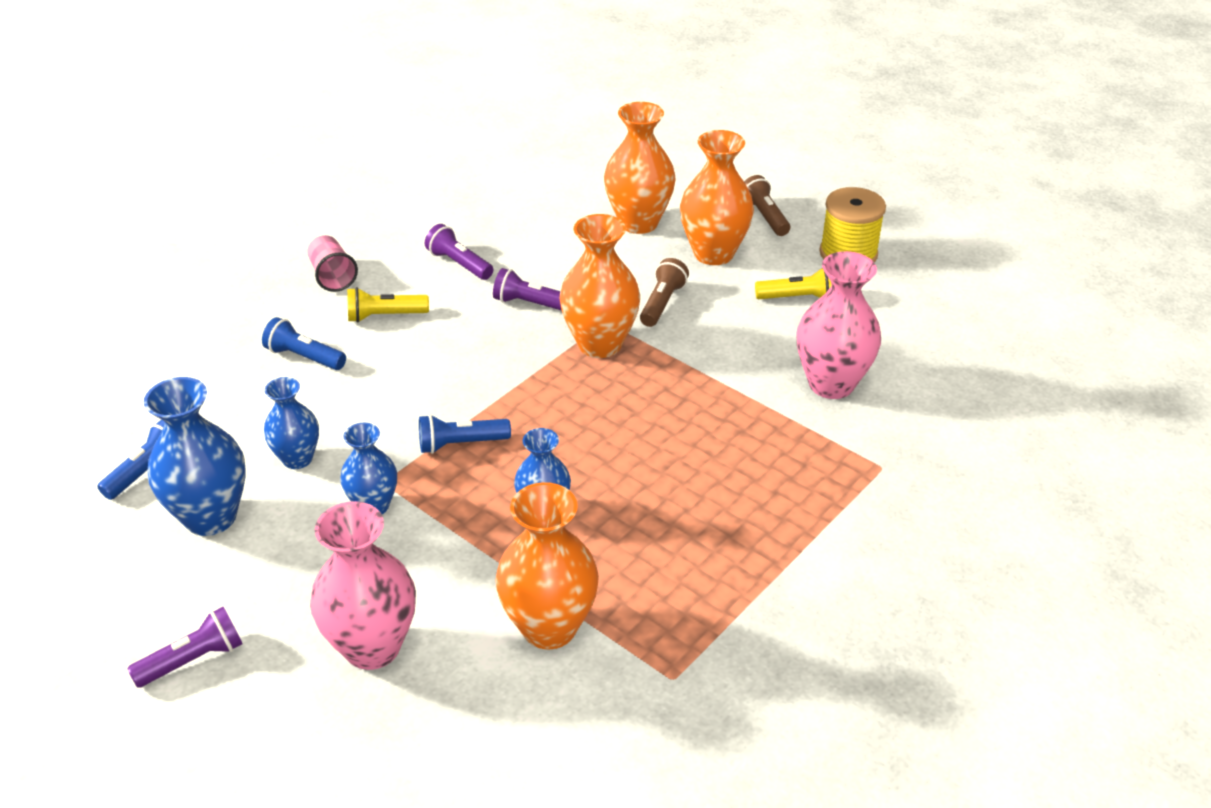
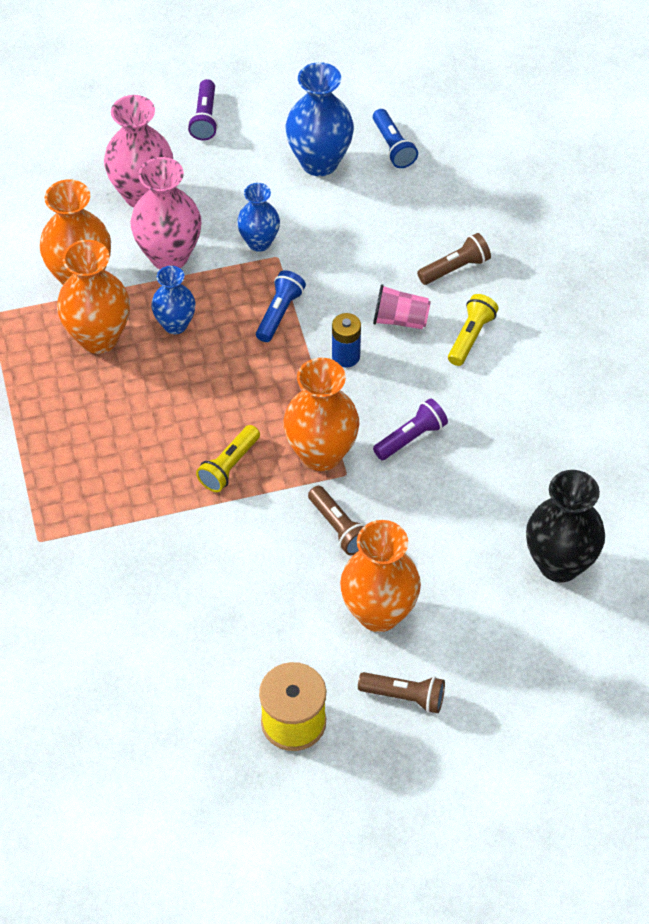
camera: 125 degrees right, 15 degrees up
(297, 459) = (340, 222): blue vase -> none
(304, 357) = (455, 268): blue flashlight -> brown flashlight
(332, 276) = (555, 327): pink cup -> pink cup (400, 320)
(459, 264) = (509, 418): purple flashlight -> none
(476, 377) = (346, 356): none -> blue battery
(575, 194) = (559, 564): none -> black vase
(638, 223) = (473, 585): orange vase -> orange vase (98, 337)
(798, 298) = (265, 632): yellow flashlight -> yellow flashlight (229, 466)
(831, 384) = (145, 575): pink vase -> pink vase (169, 256)

